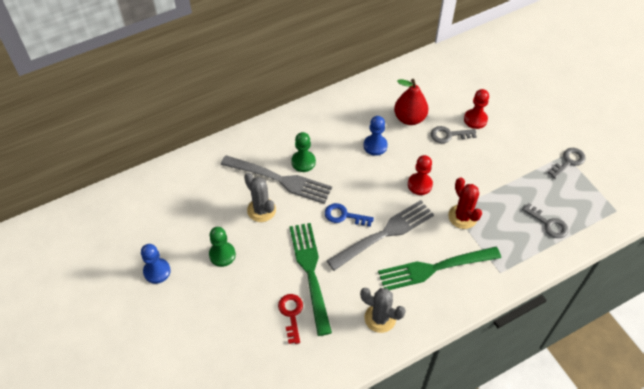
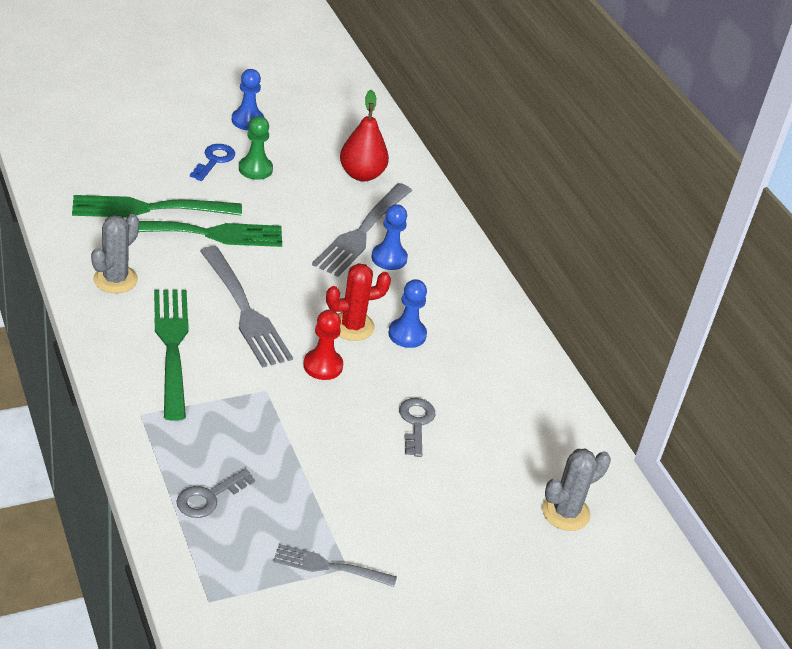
camera: 90 degrees right, 15 degrees down
(261, 210) = (315, 209): grey cactus -> grey cactus (565, 512)
(291, 314) = (151, 208): red key -> green fork
(303, 162) = (389, 258): green pawn -> blue pawn
(344, 216) = (286, 279): blue key -> blue key (214, 160)
(409, 118) = (458, 384): red pear -> red pear (361, 174)
(462, 216) = (251, 398): red cactus -> red cactus (352, 326)
(475, 119) = (445, 465): red pawn -> none
(568, 161) = (330, 567): grey key -> grey fork

